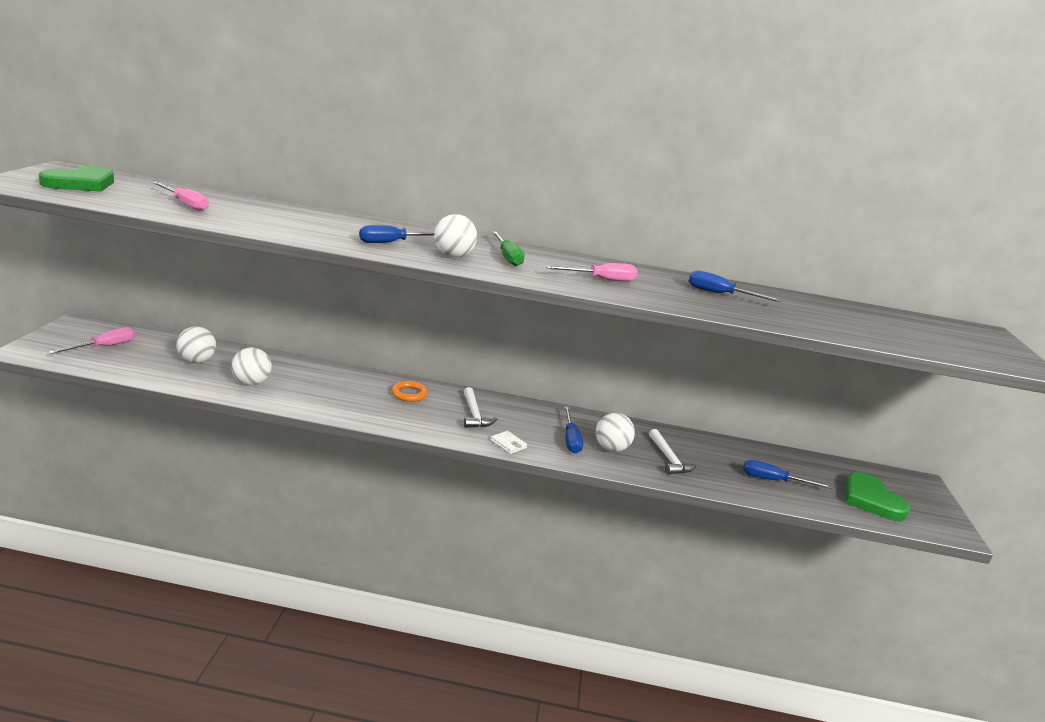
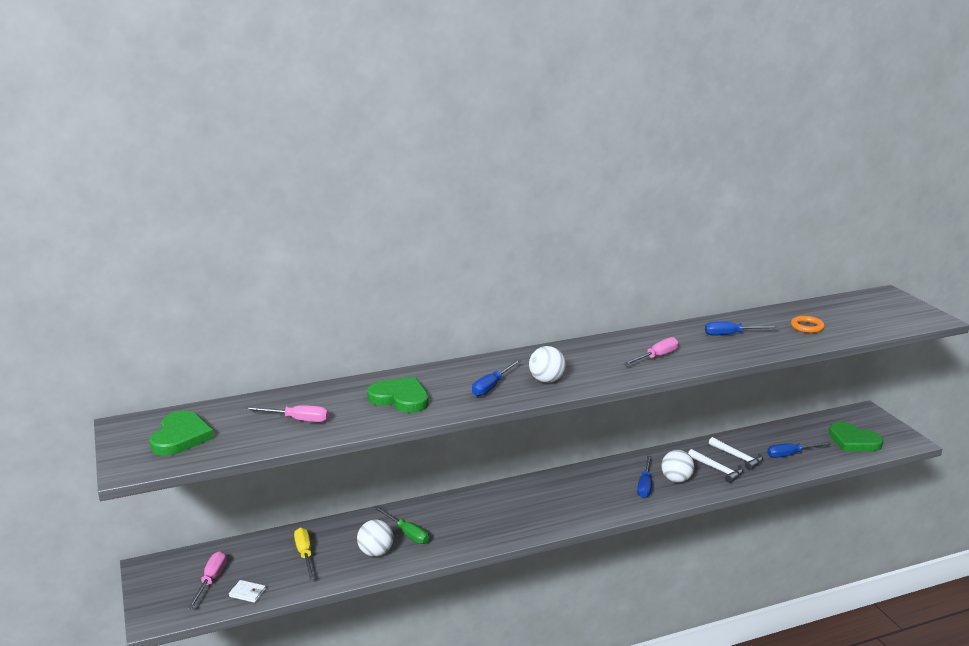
camera: 25 degrees left, 0 degrees up
(197, 361) = (305, 554): white ball -> yellow screwdriver
(296, 222) = (400, 398): none -> green heart
(409, 394) = (497, 502): orange ring -> orange ring (807, 327)
(474, 414) = (562, 497): white hammer -> white hammer (738, 457)
(507, 257) = (576, 363): green screwdriver -> green screwdriver (407, 533)
(508, 444) = (612, 510): white wallet -> white wallet (247, 593)
(570, 439) = (645, 485): blue screwdriver -> blue screwdriver turned 45 degrees clockwise

